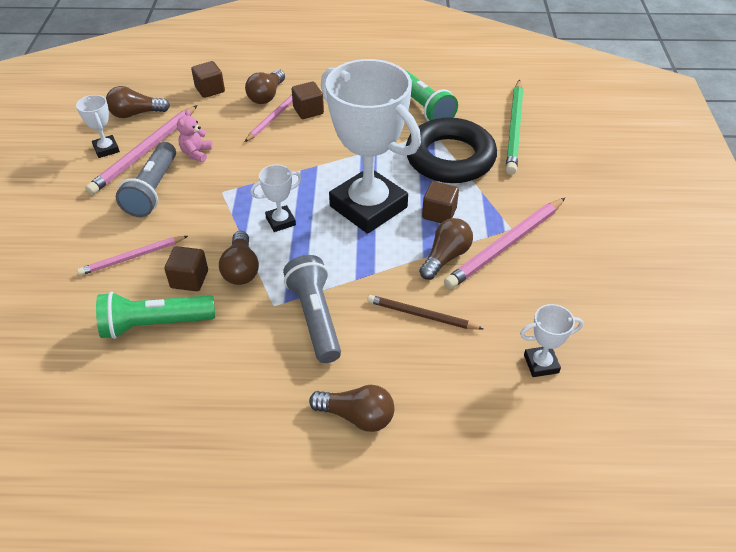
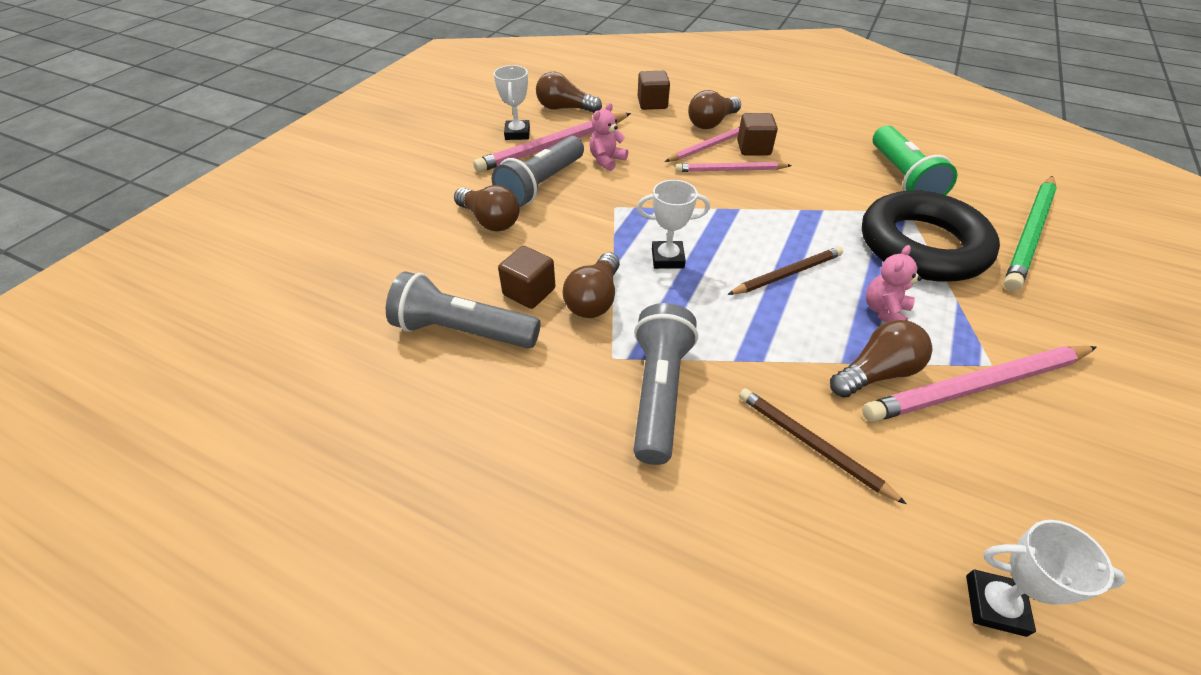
camera: 25 degrees right, 0 degrees up
(132, 257) = (481, 248): pink pencil -> pink pencil (730, 170)
(155, 324) = (463, 331): green flashlight -> grey flashlight
(357, 416) = (657, 565): brown light bulb -> brown light bulb (490, 221)
(368, 207) = (787, 274): white trophy -> brown pencil
(439, 213) = (884, 311): brown cube -> pink teddy bear

